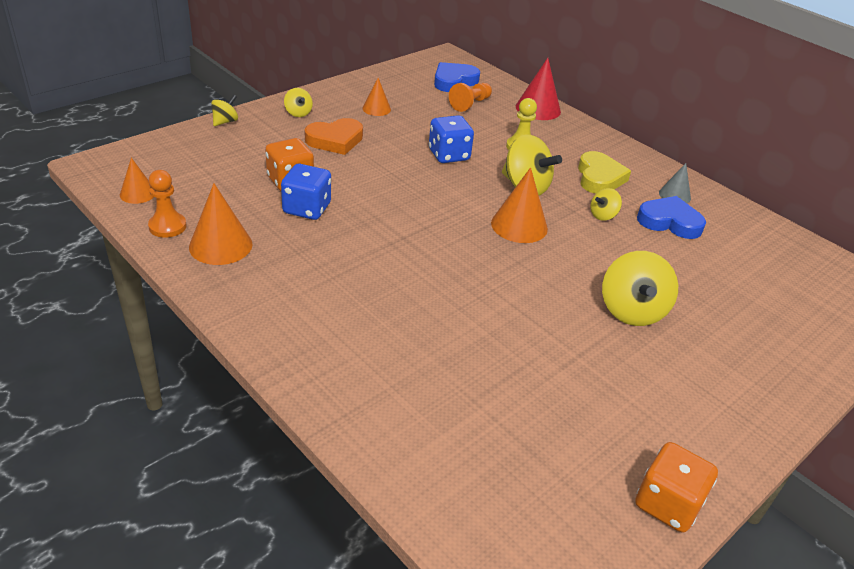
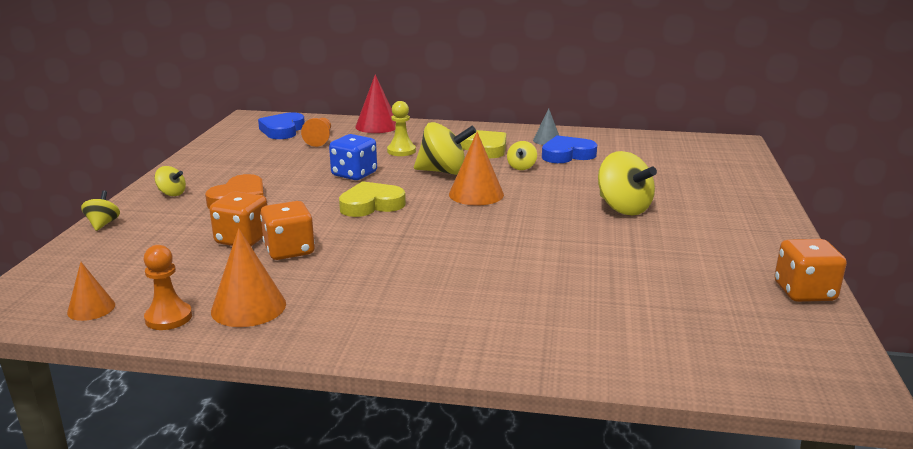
camera: 35 degrees left, 15 degrees down
(307, 208) = (289, 250): blue dice -> orange dice
(376, 109) = (243, 167): orange cone -> none
(420, 194) = (371, 205): none -> yellow heart

